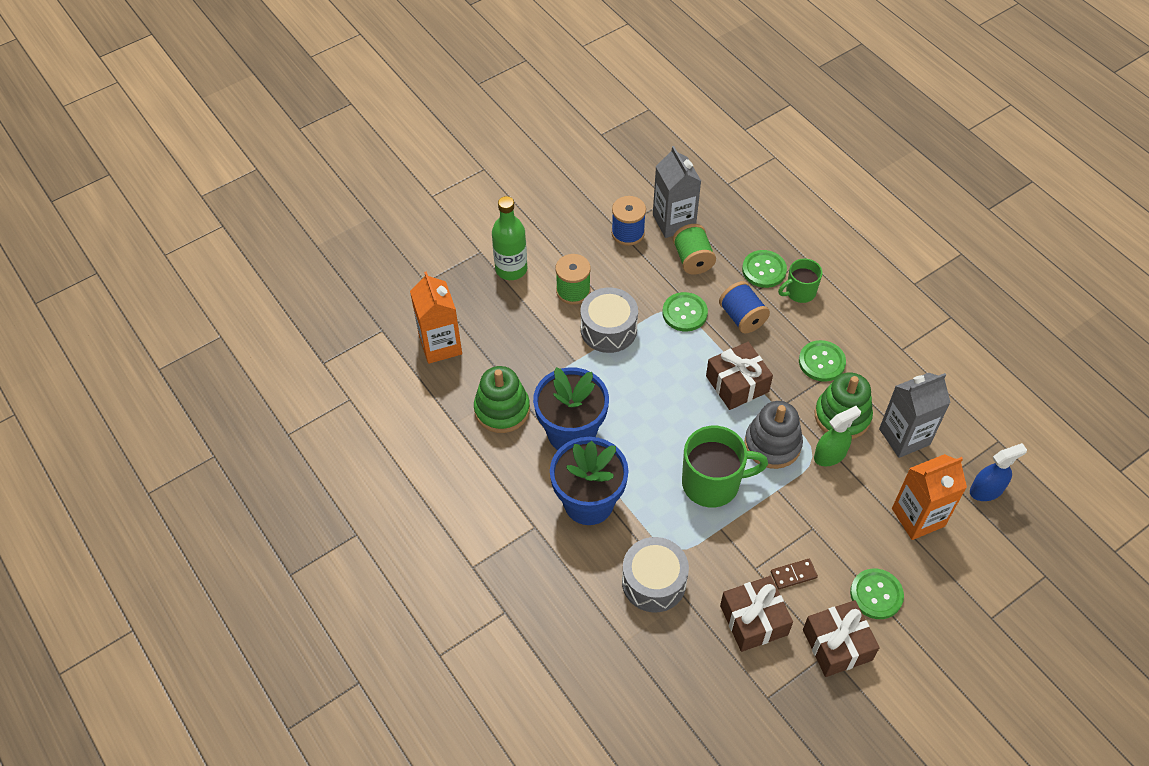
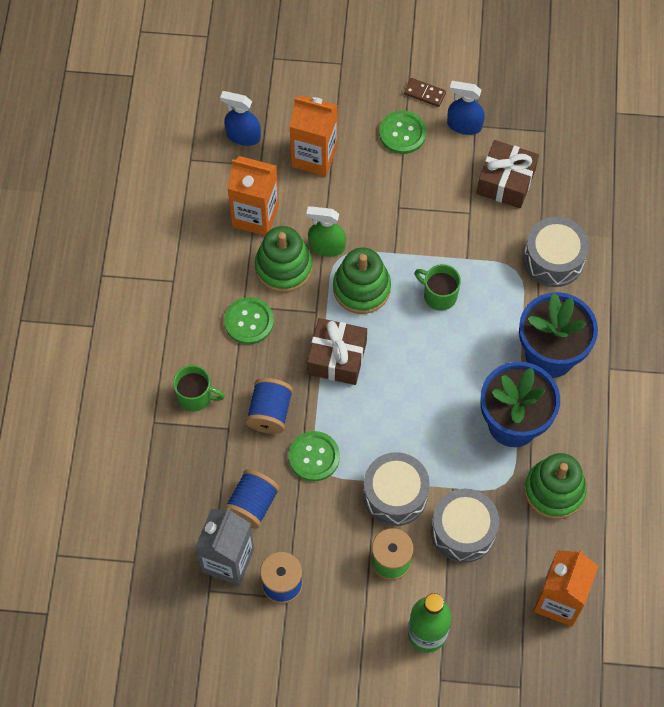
camera: 140 degrees left, 10 degrees up
(542, 340) = (463, 531): none -> grey drum
(693, 259) = (252, 505): green spool -> blue spool
(712, 483) = (439, 295): green mug -> green mug, size x0.58
(764, 270) = (202, 442): green button -> none
(772, 444) = (361, 288): grey stacking toy -> green stacking toy
(793, 575) = (446, 188): brown domino -> brown domino (424, 93)
(837, 645) = (464, 125): brown gift -> blue spray bottle
(904, 437) = (255, 216): grey carton -> orange carton

